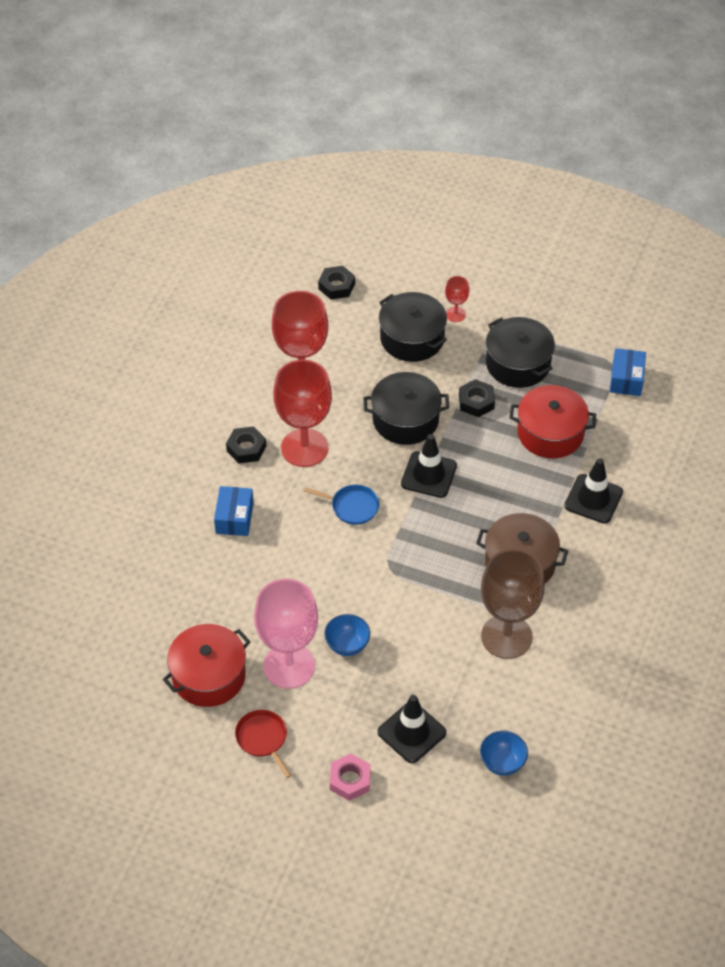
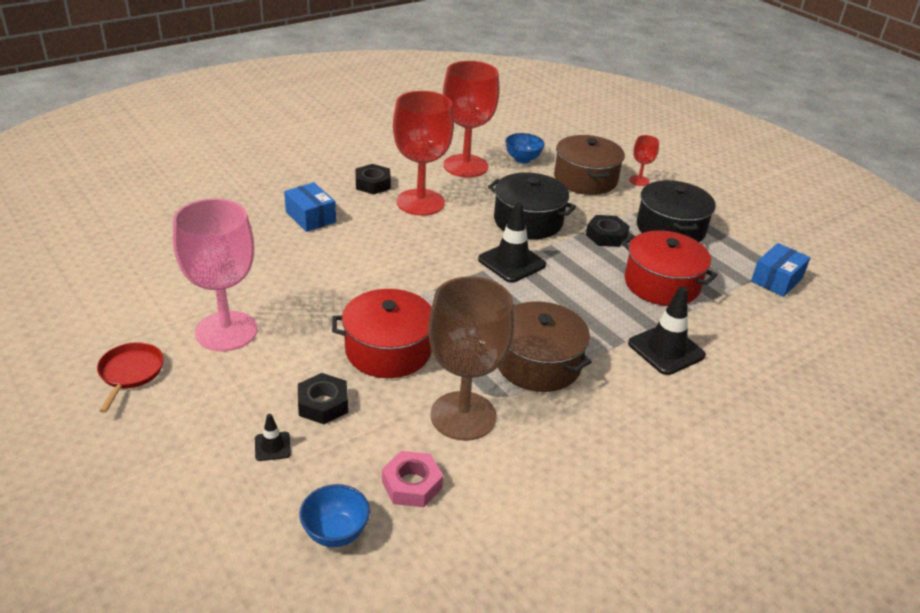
camera: 30 degrees right, 15 degrees down
(208, 676) = (151, 303): red pot -> red pot (388, 350)
(234, 518) = (310, 217): blue box -> blue box turned 75 degrees counterclockwise
(336, 286) = (551, 132): black nut -> black nut (323, 404)
(347, 645) = (297, 343): blue bowl -> blue bowl (522, 159)
(350, 780) = (161, 453): pink nut -> pink nut (412, 484)
(352, 507) = (418, 253): blue pan -> none
(411, 732) = (272, 446): black traffic cone -> black traffic cone, size x0.49
(412, 338) = (585, 179): black pot -> brown pot

